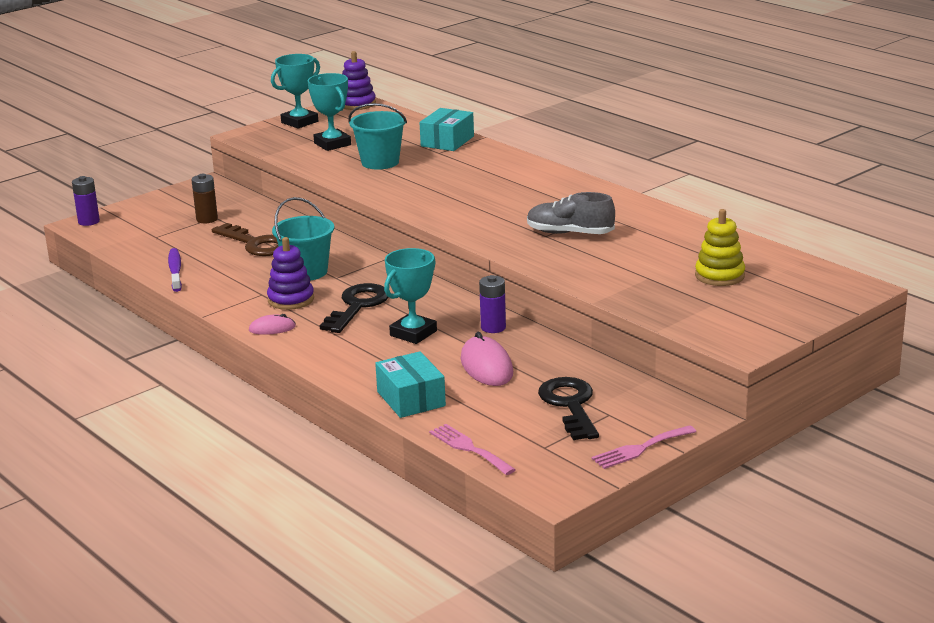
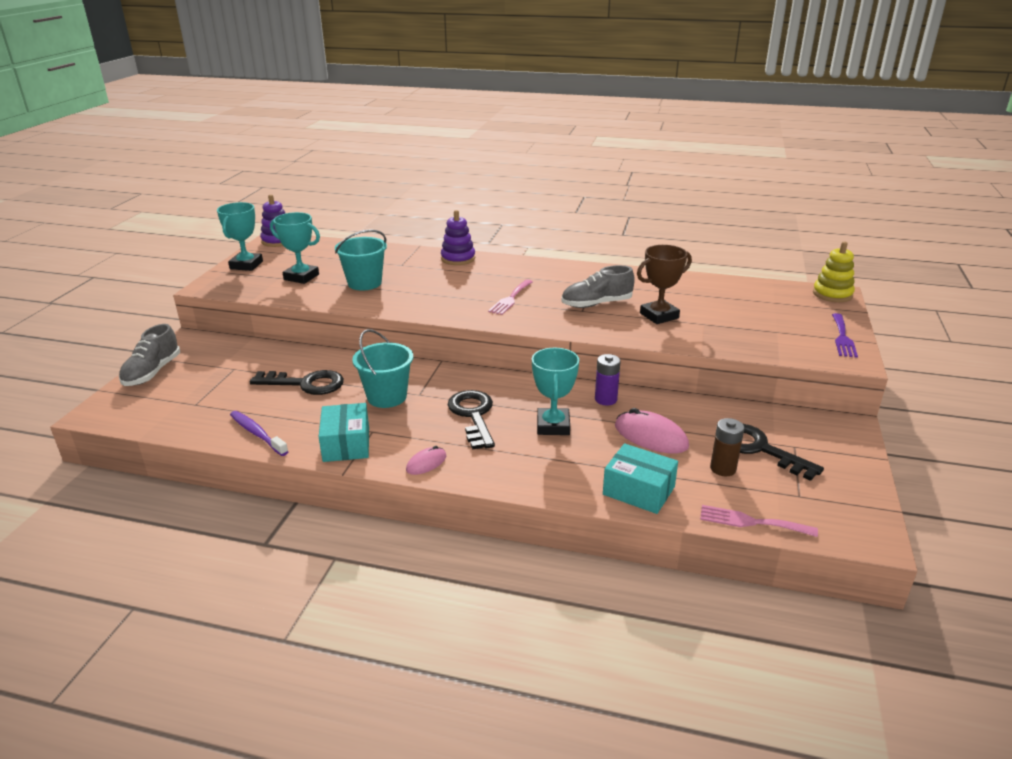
camera: 35 degrees left, 5 degrees up
(89, 221) = (102, 408): purple battery -> none
(151, 203) = (152, 372): none -> grey shoe
(207, 219) = (228, 373): brown battery -> brown battery (723, 468)
(256, 244) = (306, 384): brown key -> black key
(291, 299) = (406, 428): purple stacking toy -> purple stacking toy (458, 258)
(447, 141) = (395, 255): turquoise box -> turquoise box (346, 444)
(614, 259) = (659, 316): none -> brown trophy
(640, 449) = (860, 469): pink fork -> pink fork (510, 299)
(719, 276) = (744, 309): yellow stacking toy -> yellow stacking toy (832, 294)
(774, 327) = (842, 337): none -> purple fork

